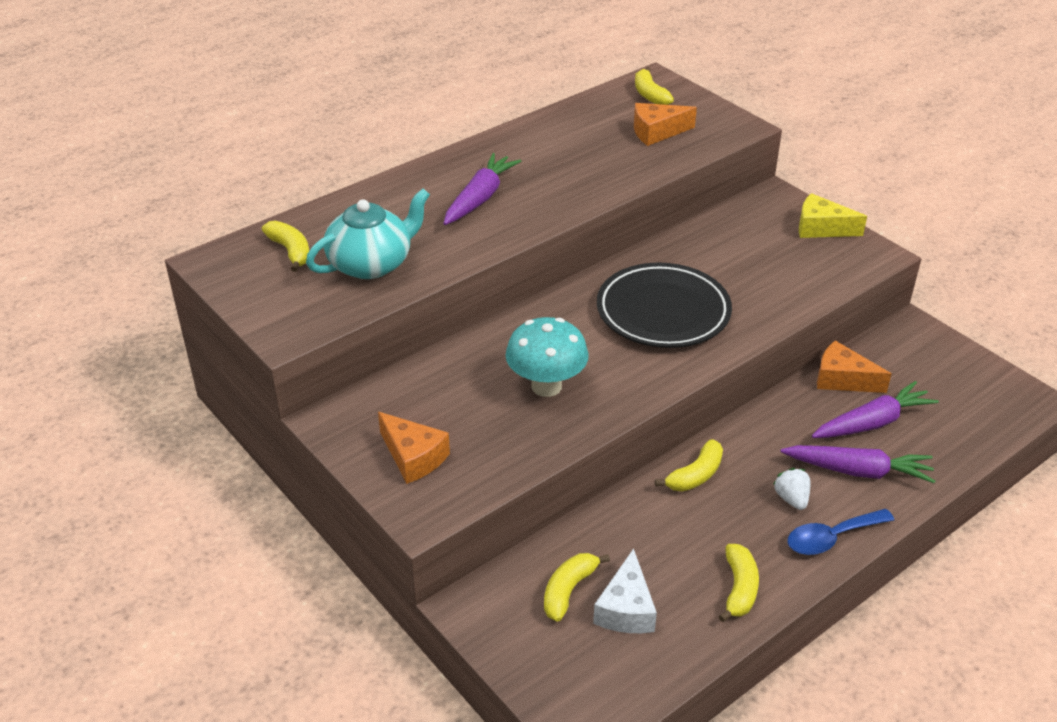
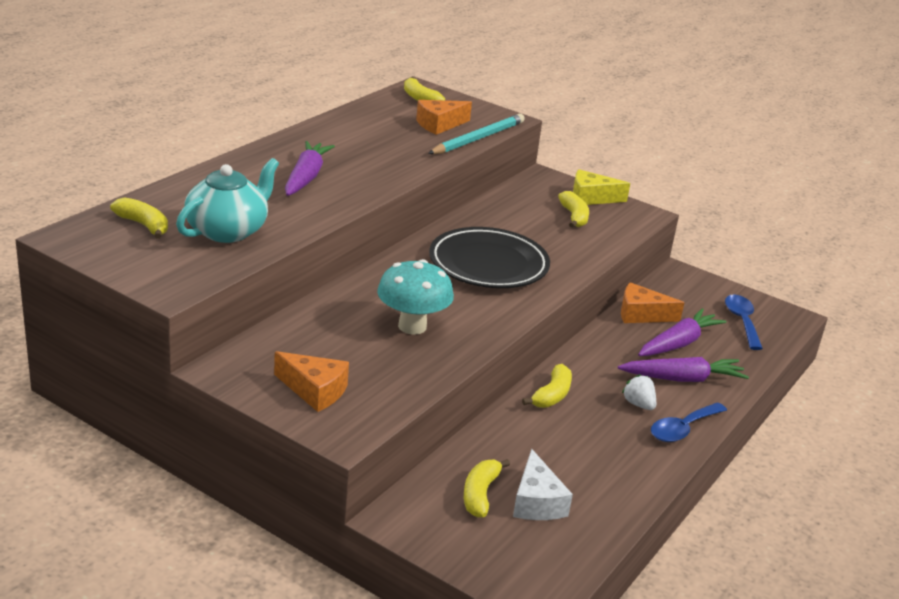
camera: 20 degrees left, 10 degrees down
(694, 153) = (478, 138): none -> turquoise pencil
(739, 589) = (625, 475): yellow banana -> yellow banana (574, 217)
(964, 400) = (742, 321): none -> blue spoon

